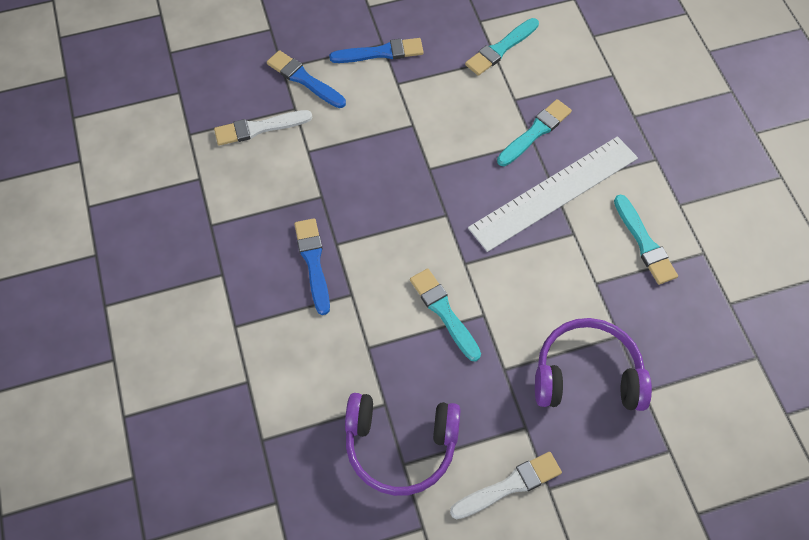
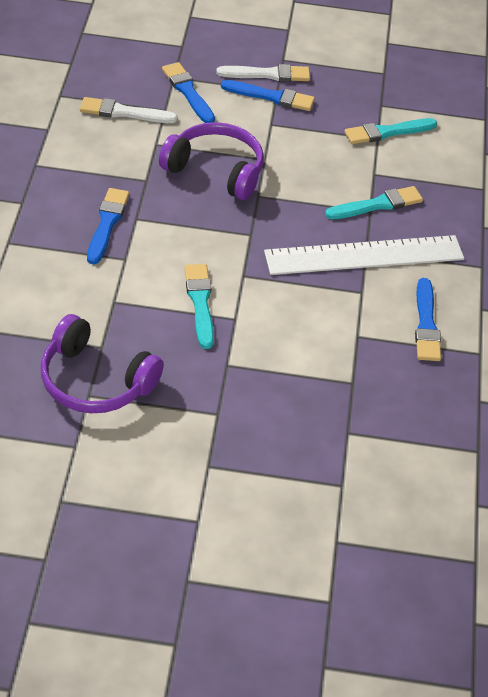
camera: 20 degrees right, 15 degrees down
(509, 485) = (174, 449): white brush -> white brush (267, 74)
(587, 374) = (302, 399): purple headphones -> purple headphones (216, 170)
(644, 243) = (426, 324): turquoise brush -> blue brush

